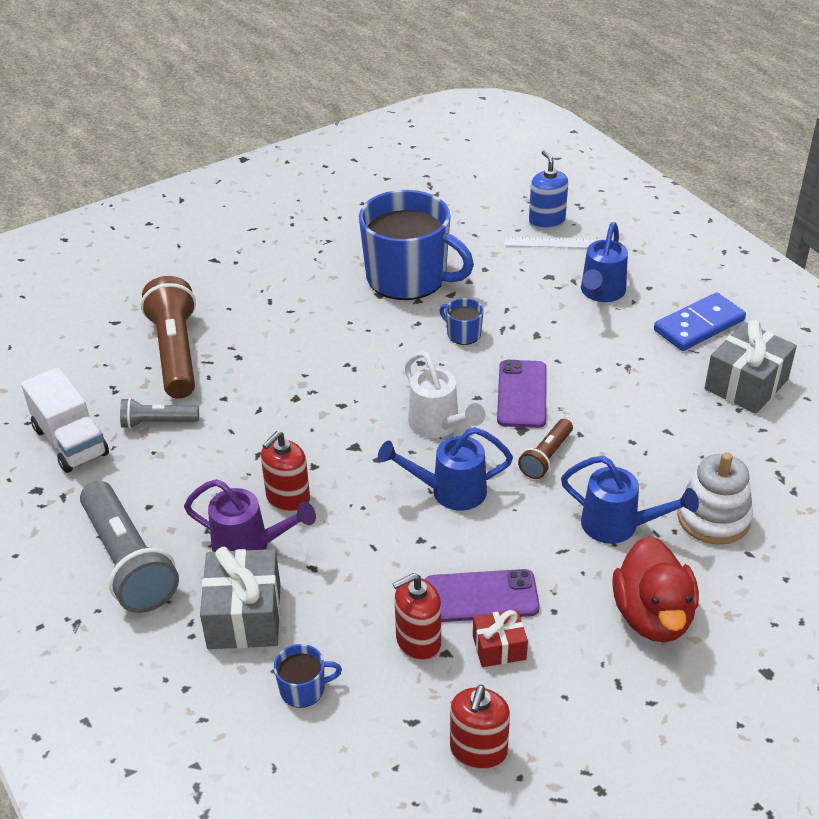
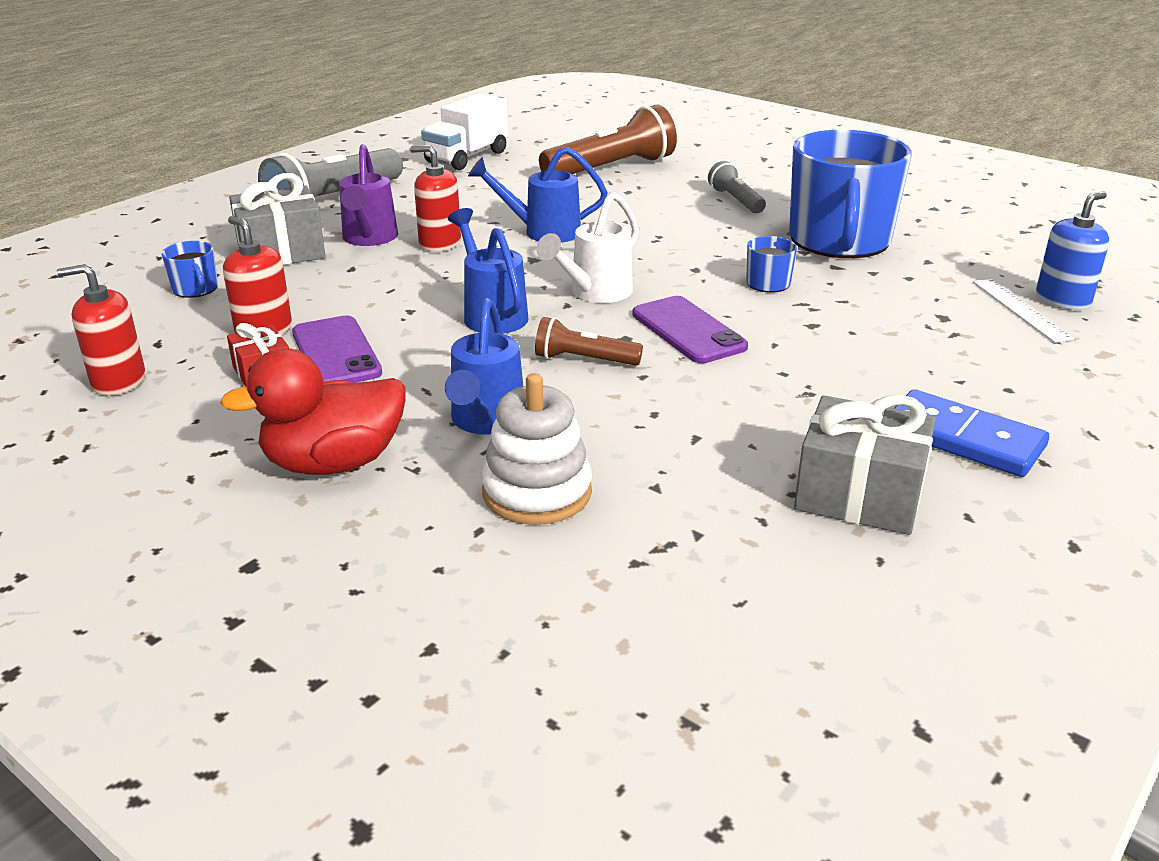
camera: 70 degrees right, 10 degrees down
(157, 423) = (511, 179): grey flashlight -> grey flashlight (735, 200)
(522, 394) = (688, 330): purple phone -> purple phone turned 75 degrees clockwise
(600, 293) = (949, 355): blue watering can -> blue watering can (542, 232)

